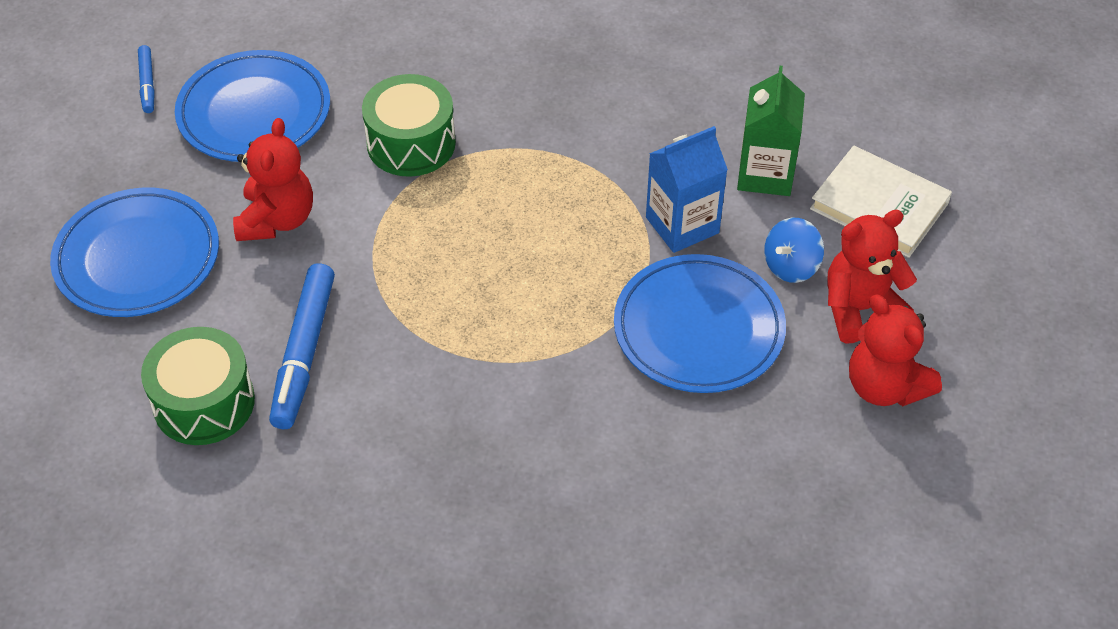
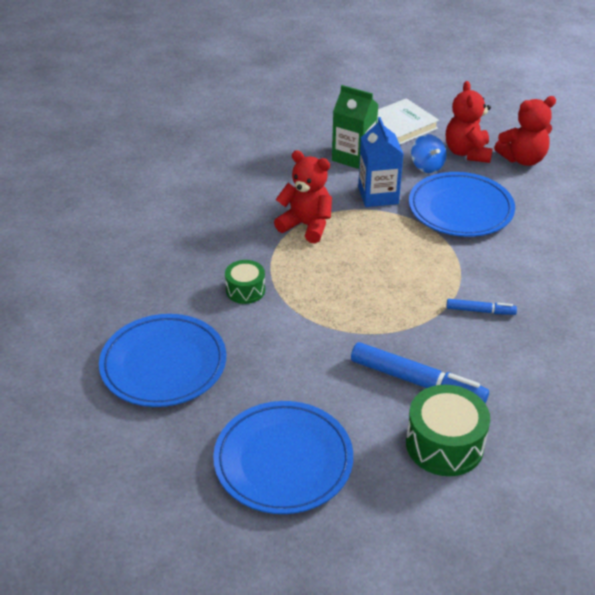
camera: 70 degrees left, 10 degrees down
(147, 84) = (88, 423): blue marker -> blue marker (480, 311)
(277, 220) = (283, 372): red teddy bear -> red teddy bear (306, 225)
(411, 143) = (245, 290): green drum -> green drum, size x0.60

